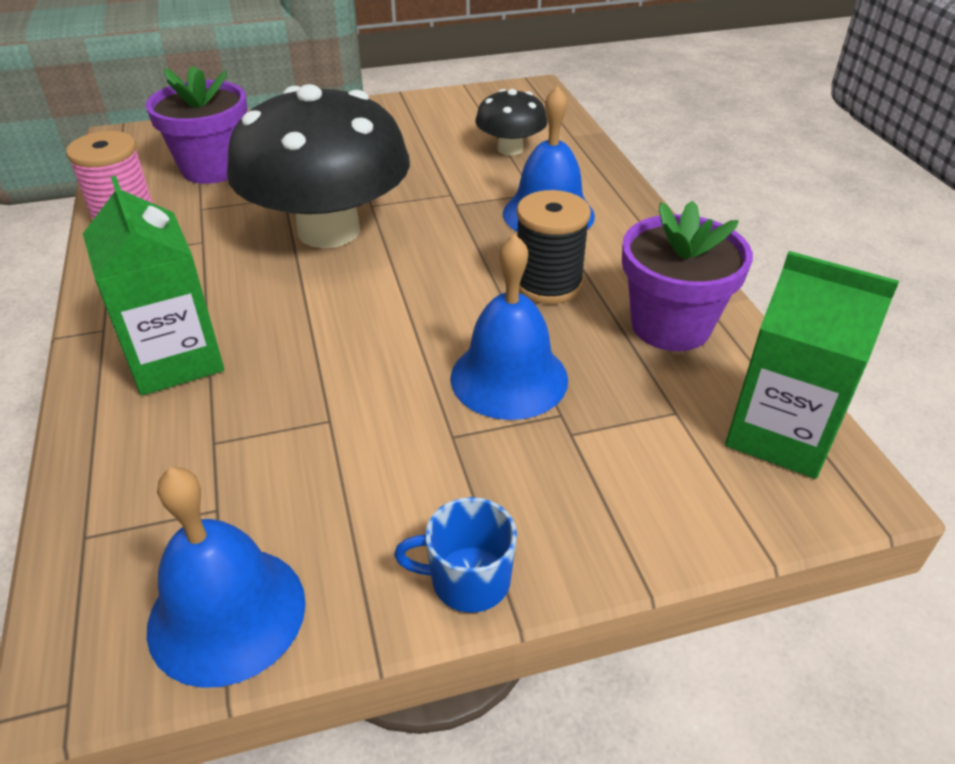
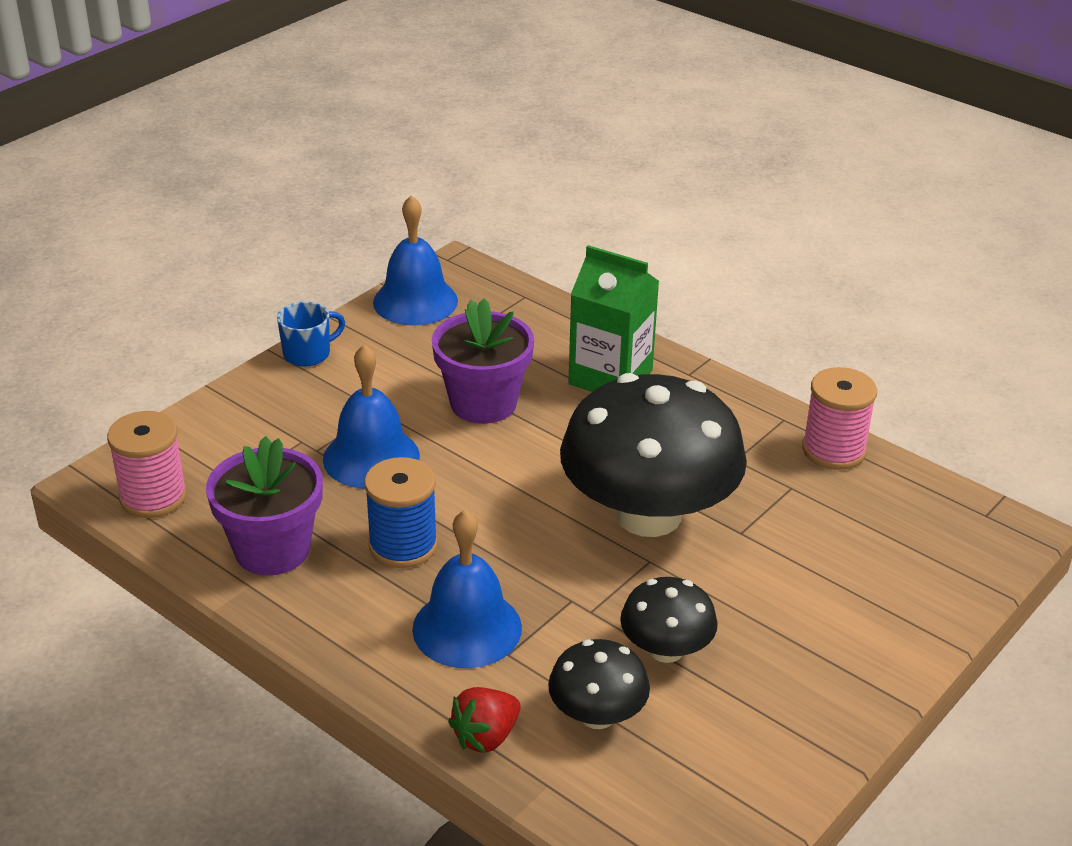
camera: 145 degrees right, 5 degrees down
(212, 168) = (858, 532): purple flower pot -> purple flower pot (483, 403)
(429, 160) = (666, 650): none -> black mushroom
(548, 284) = (403, 545): black spool -> blue spool
(589, 162) = (486, 737): none -> red strawberry
(780, 434) = (153, 497): green carton -> pink spool

